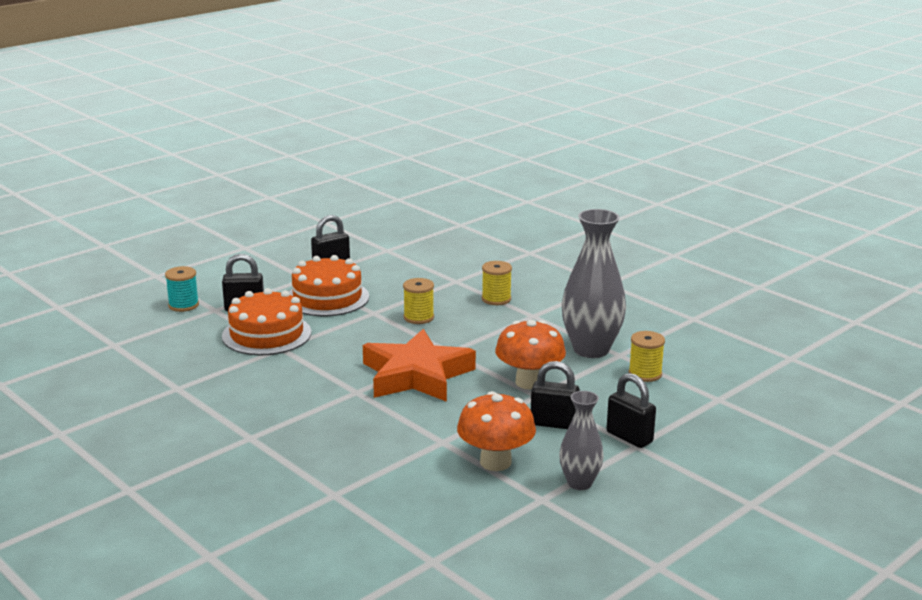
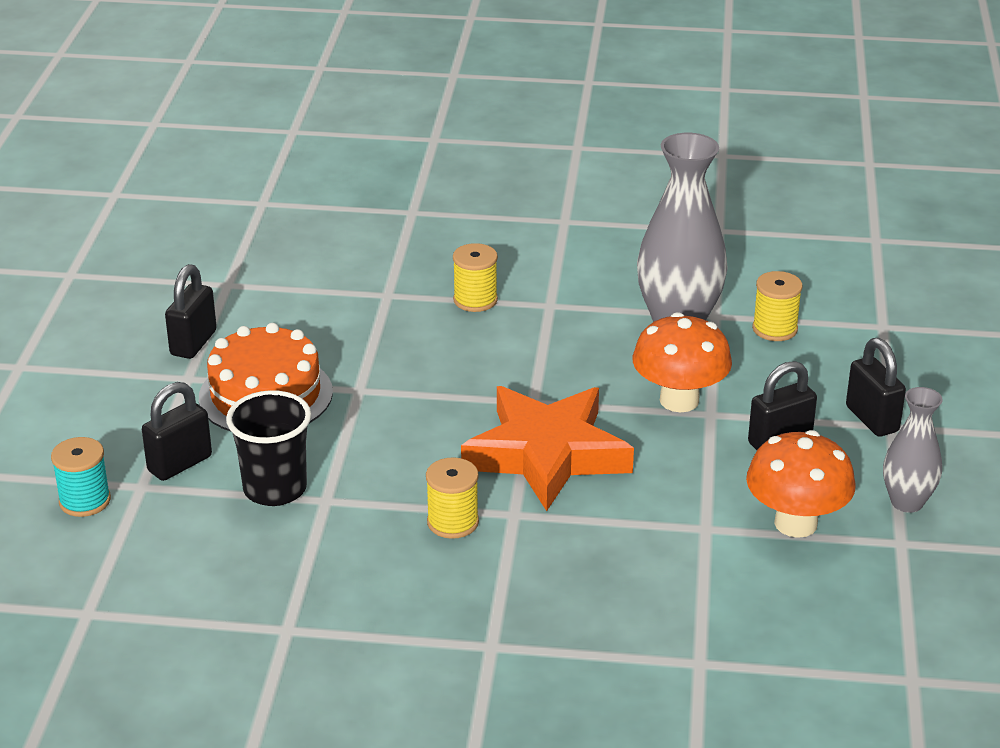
camera: 40 degrees left, 10 degrees up
(266, 334) = (275, 489): orange cake -> black cup
(418, 317) = (425, 370): yellow spool -> yellow spool (453, 522)
(629, 437) = (872, 419): black padlock -> black padlock turned 60 degrees clockwise

